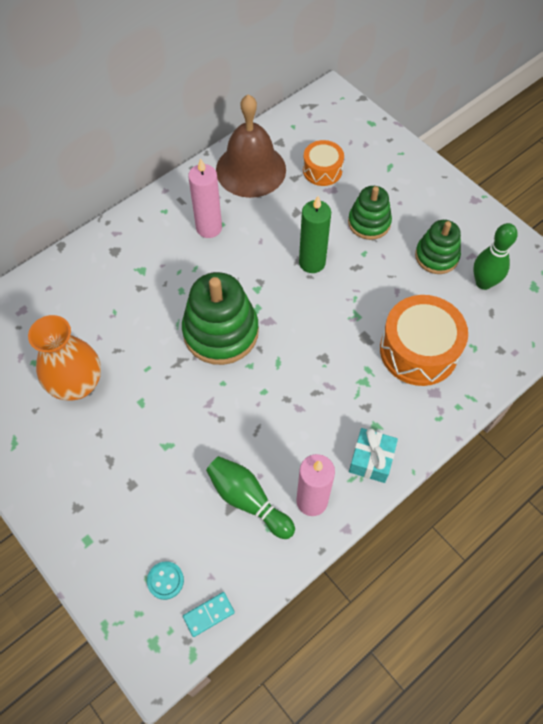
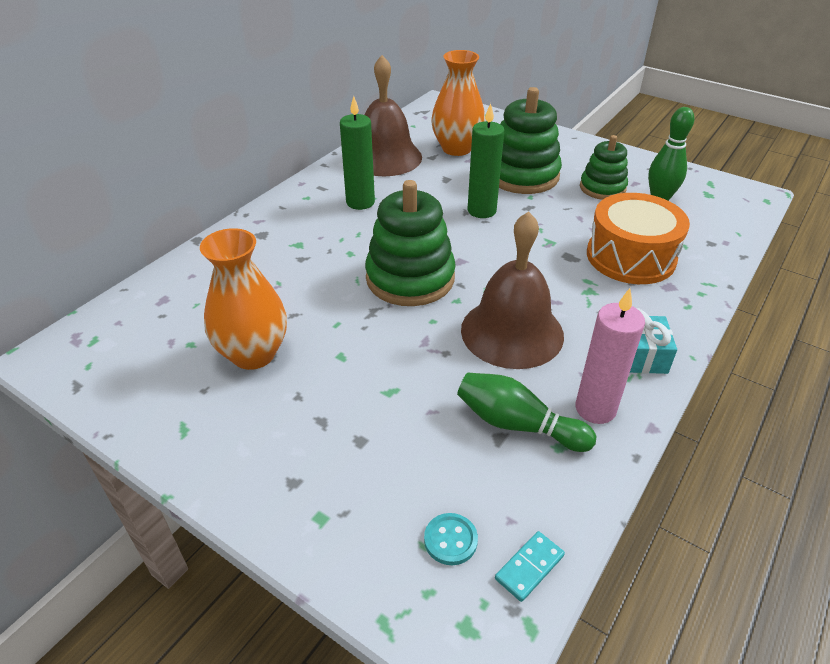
camera: 15 degrees left, 20 degrees down
(209, 228) = (360, 202): pink candle -> green candle
(280, 410) = (512, 332): none -> brown bell
(322, 170) = (457, 148): orange drum -> orange vase
(369, 222) = (522, 175): green stacking toy -> green stacking toy, size x1.63

